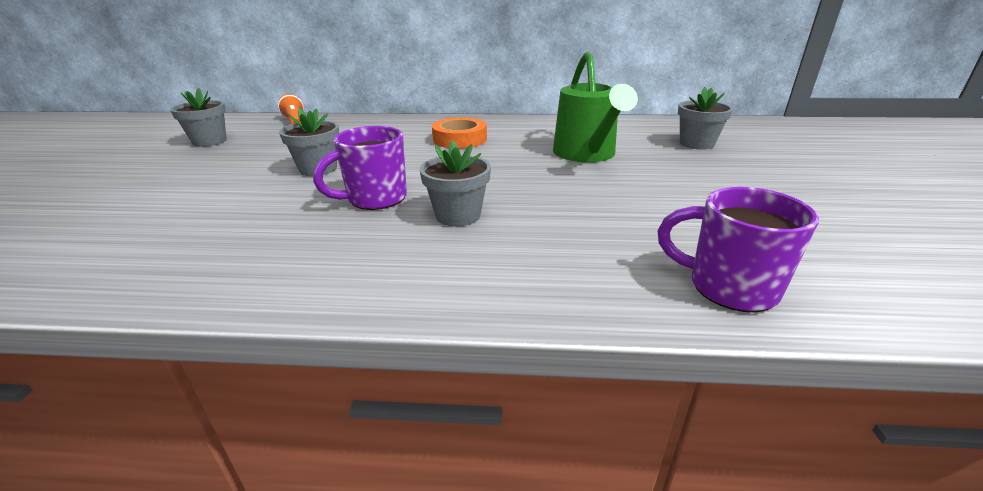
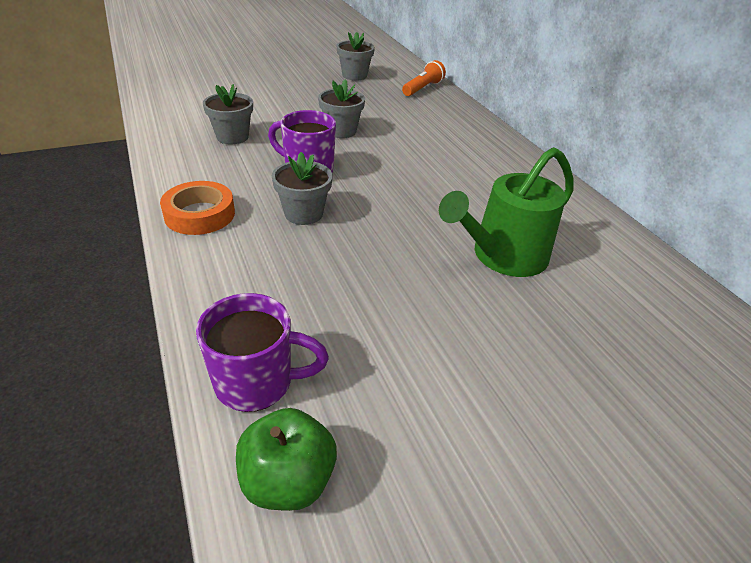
camera: 60 degrees right, 10 degrees up
(460, 139) = (466, 171): orange tape -> orange tape (200, 214)
(696, 144) = (639, 345): grey flower pot -> grey flower pot (232, 137)
(729, 287) = (257, 383): purple mug -> purple mug turned 90 degrees clockwise
(854, 291) = (288, 480): none -> green apple

